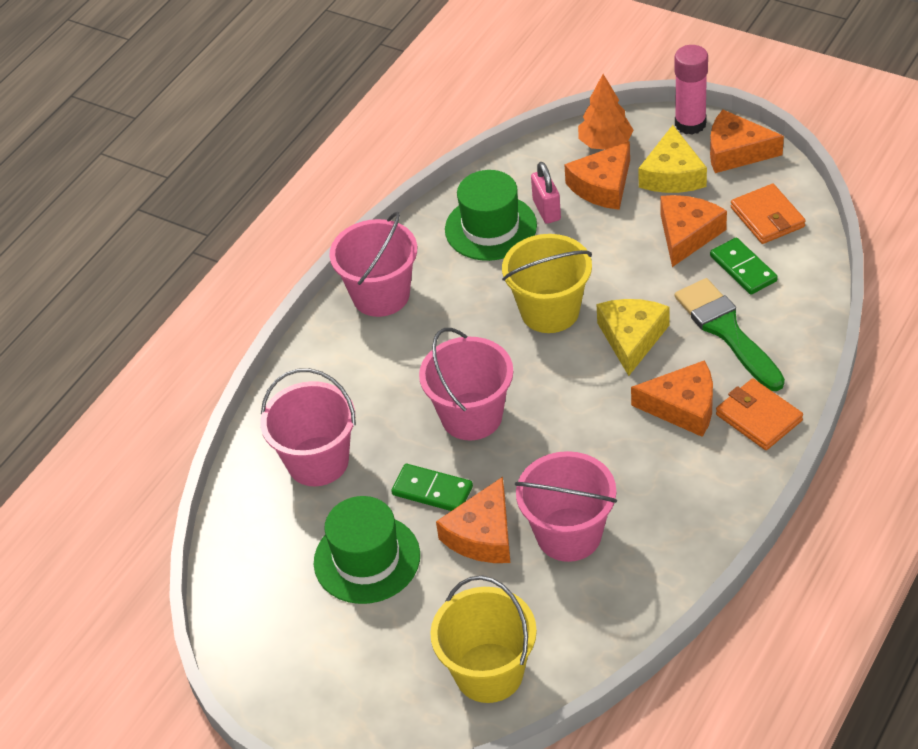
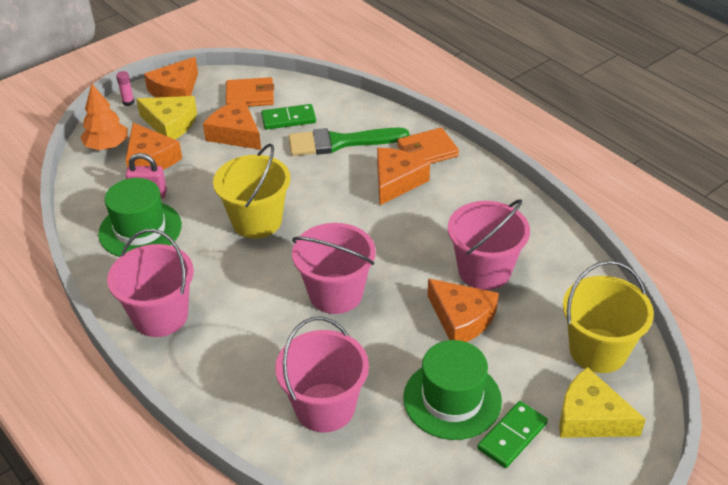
camera: 75 degrees left, 5 degrees down
(432, 490) = (400, 338): green domino -> green domino (512, 436)
(631, 338) = (315, 187): yellow cheese -> yellow cheese (590, 417)
(690, 124) = (128, 102): pink glue stick -> pink glue stick, size x0.47

